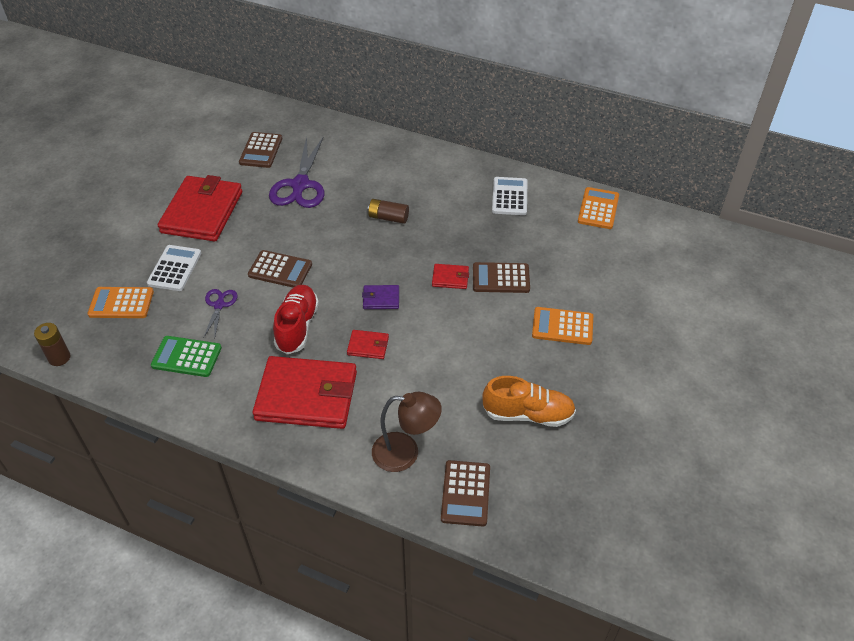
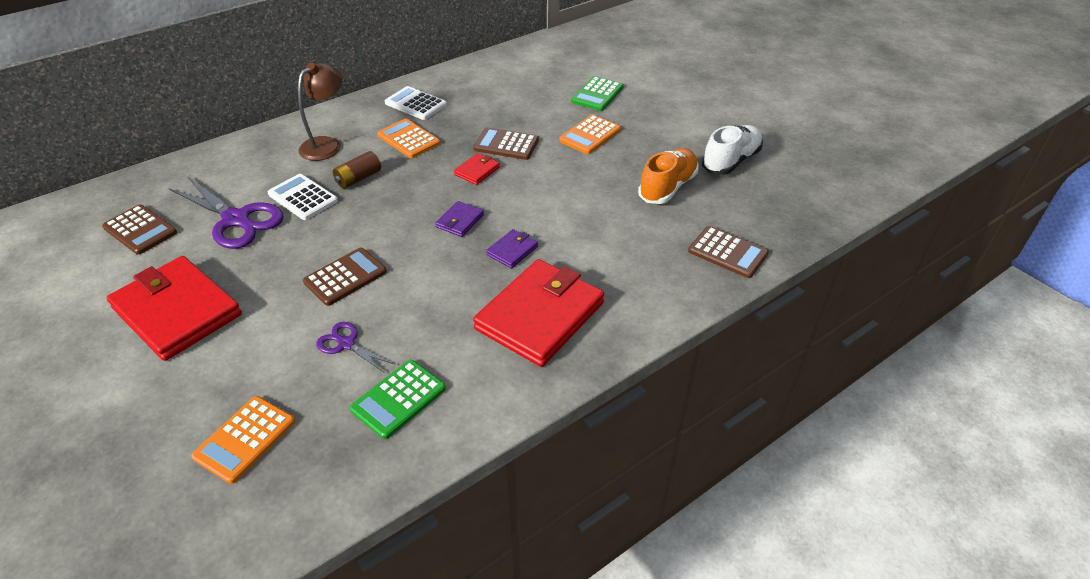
camera: 60 degrees left, 5 degrees down
(59, 357) = (274, 541): brown battery -> none
(174, 268) = (243, 366): white calculator -> white calculator (303, 197)
(297, 327) = (440, 291): red shoe -> none
(368, 346) = (512, 251): red wallet -> purple wallet
(405, 453) = (660, 272): brown lamp -> brown lamp (327, 145)
(501, 278) = (506, 144): brown calculator -> brown calculator turned 75 degrees clockwise
(598, 209) = (481, 70): orange calculator -> orange calculator (408, 139)
(610, 449) = (730, 161): none -> white shoe
(634, 303) = (597, 94): none -> green calculator

